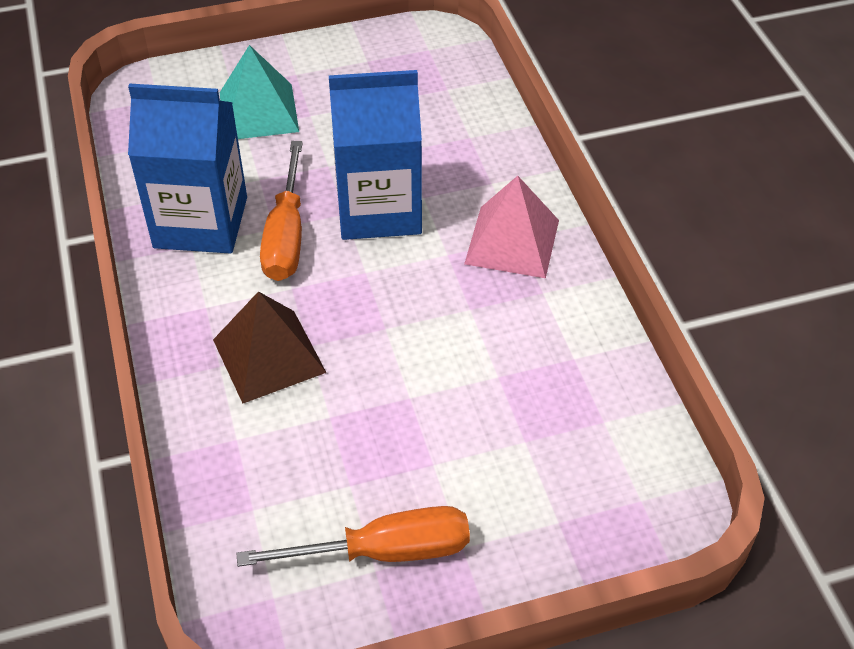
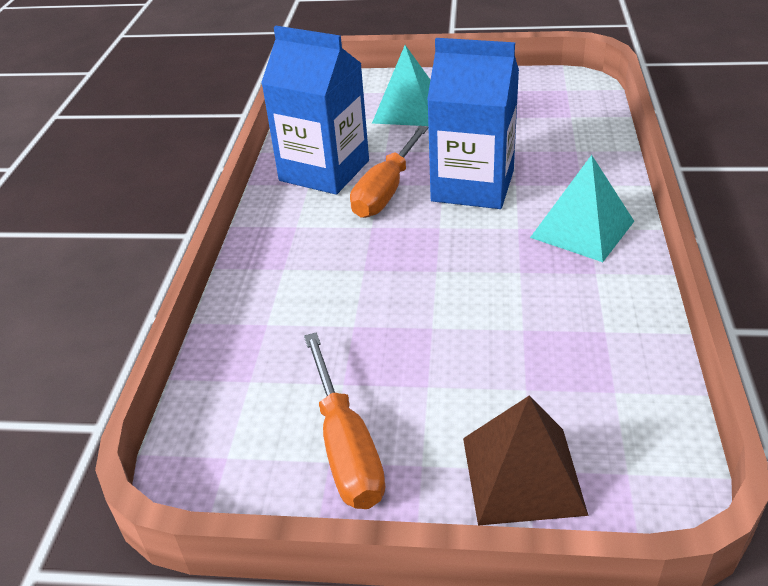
camera: 25 degrees right, 10 degrees down
(268, 356) = (326, 270): brown pyramid -> brown pyramid (522, 475)
(384, 551) = (346, 447): orange screwdriver -> orange screwdriver turned 60 degrees clockwise
(512, 241) = (582, 229): pink pyramid -> turquoise pyramid

